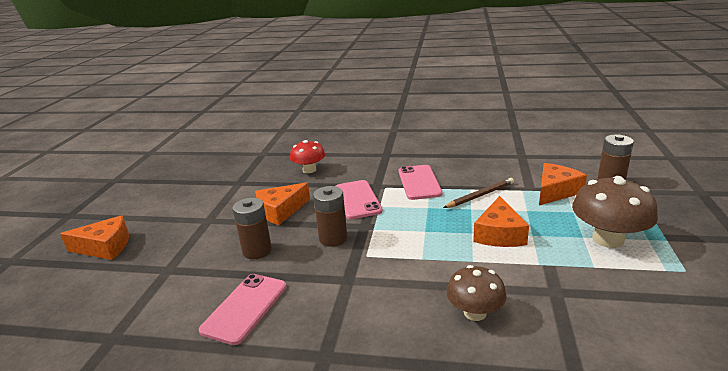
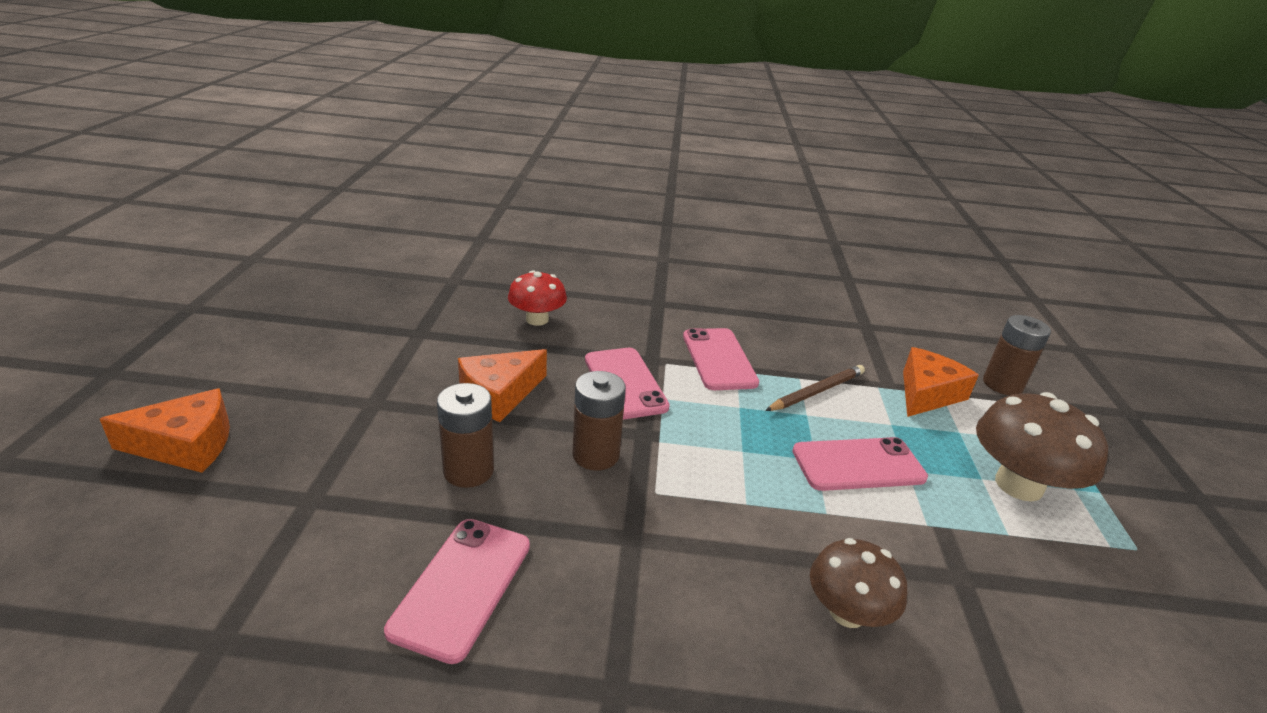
camera: 10 degrees left, 5 degrees up
(499, 234) = (858, 464): orange cheese -> pink phone

